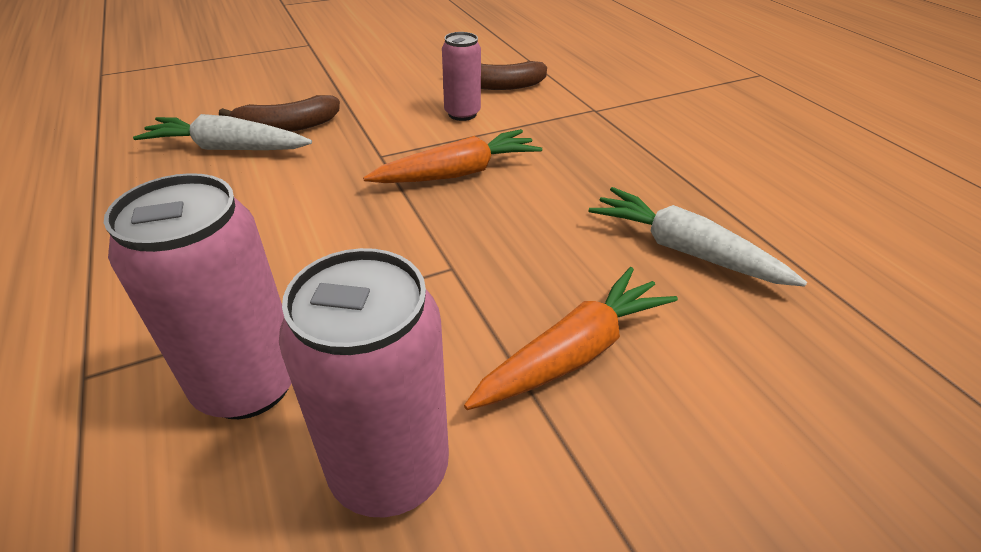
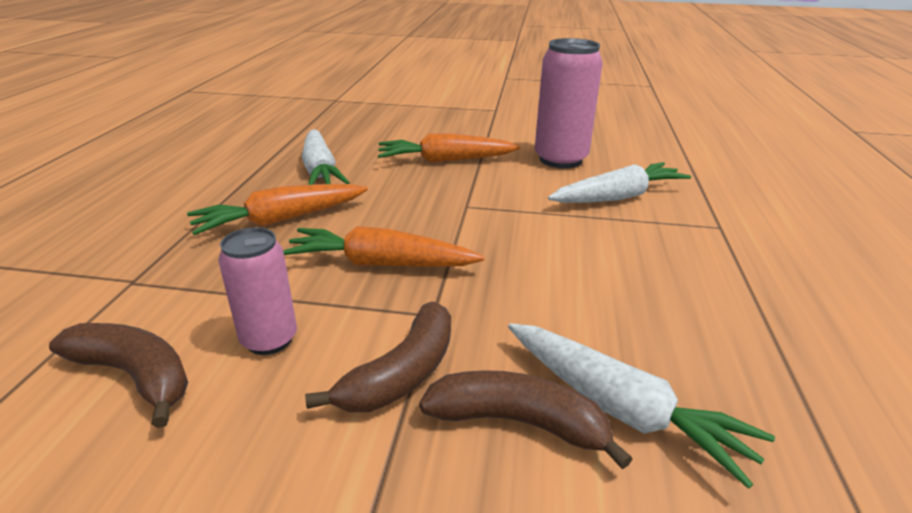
camera: 145 degrees left, 10 degrees down
(249, 384) = (618, 197): pink can -> white carrot
(368, 124) = (402, 373): none -> brown banana
(596, 177) = (280, 220): none -> orange carrot

